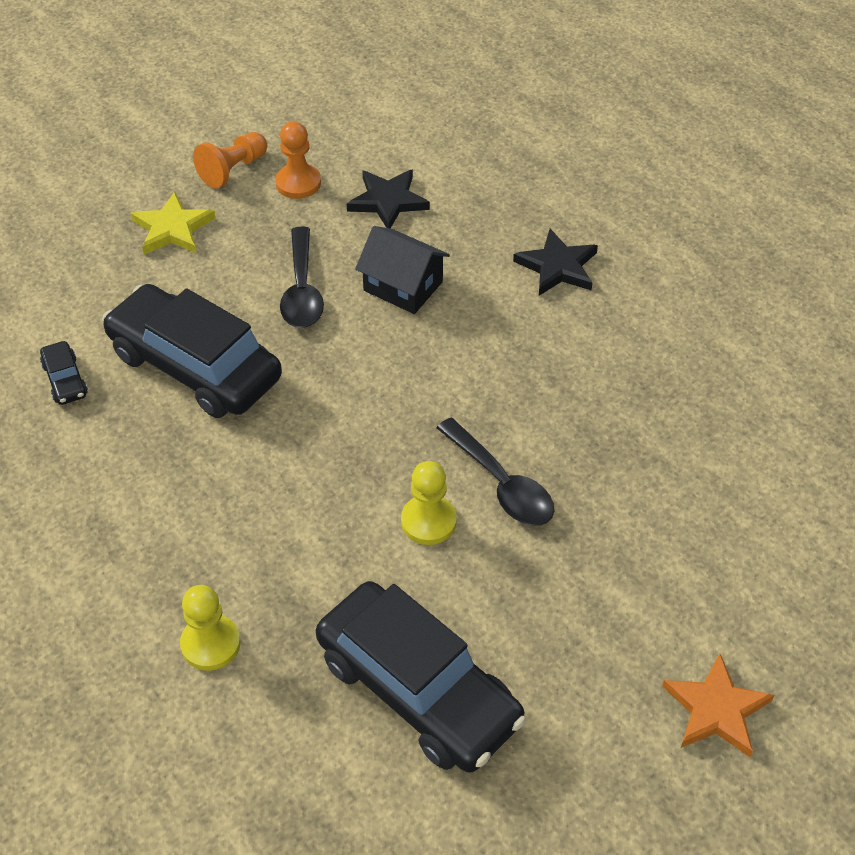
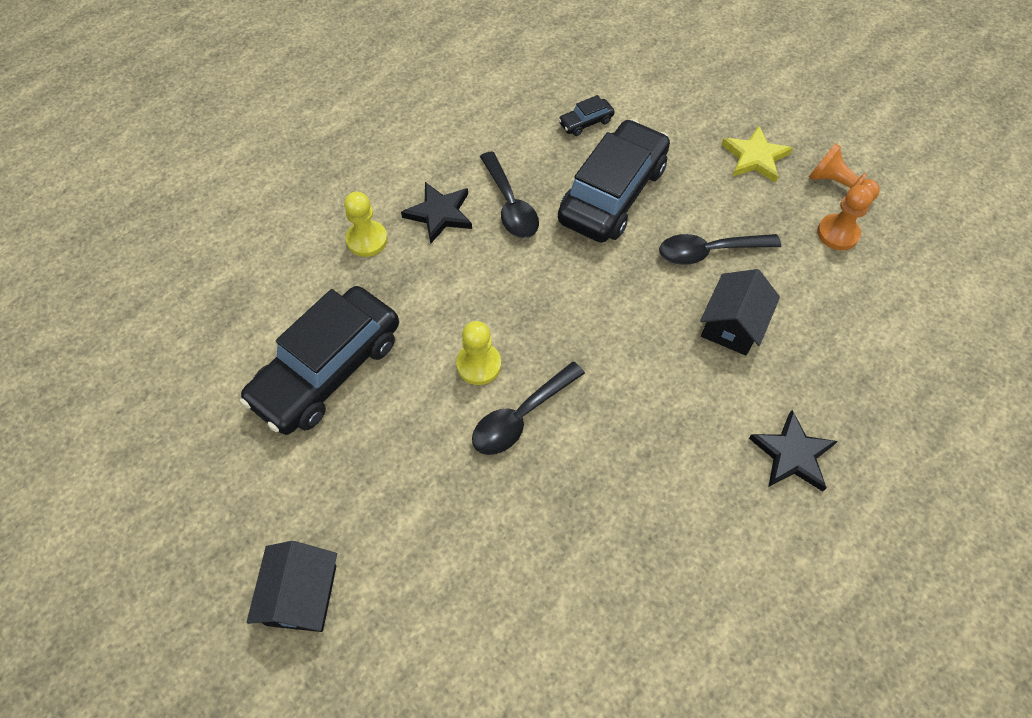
camera: 85 degrees right, 10 degrees up
(187, 473) = (510, 205): none -> black spoon
(388, 201) = (837, 303): black star -> black star (439, 214)
(716, 709) = (302, 595): orange star -> black house

